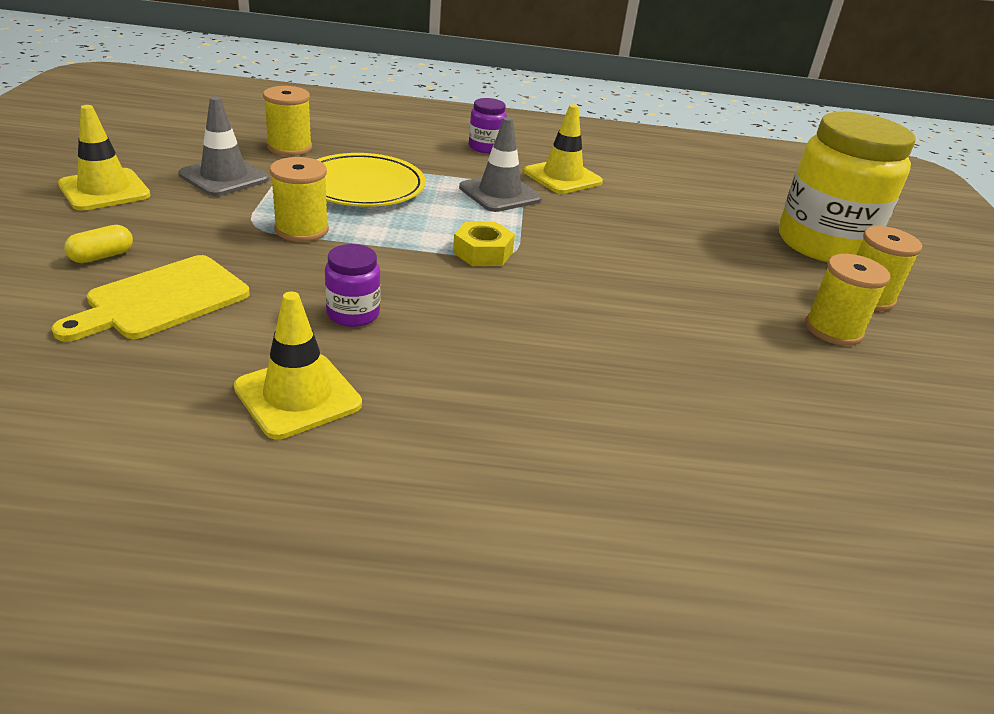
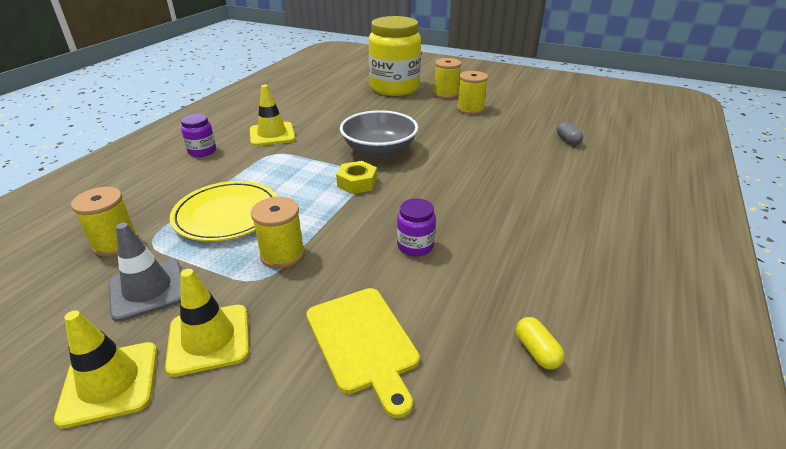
camera: 65 degrees left, 0 degrees up
(102, 256) = (266, 384): yellow capsule -> yellow capsule (536, 351)
(298, 396) = (505, 281): yellow traffic cone -> yellow traffic cone (209, 339)
(500, 194) = (280, 161): grey traffic cone -> none
(587, 257) = (379, 150): none -> grey bowl
(825, 466) = (568, 140): none -> grey capsule

